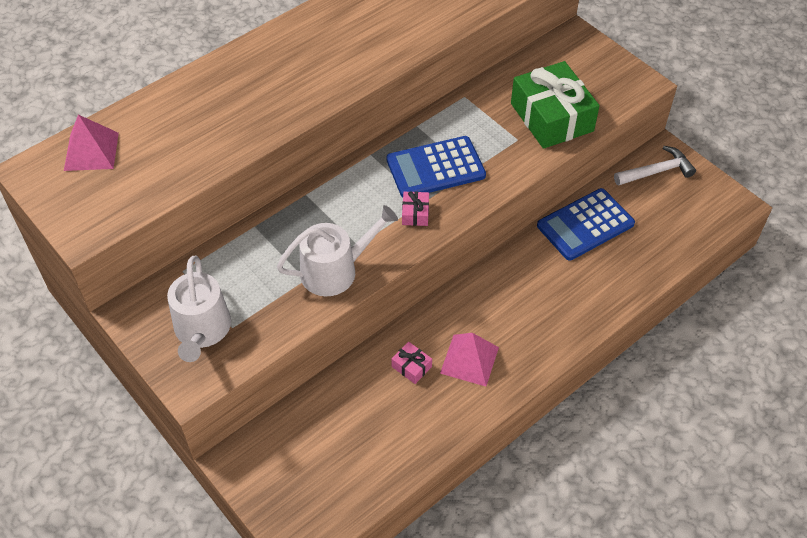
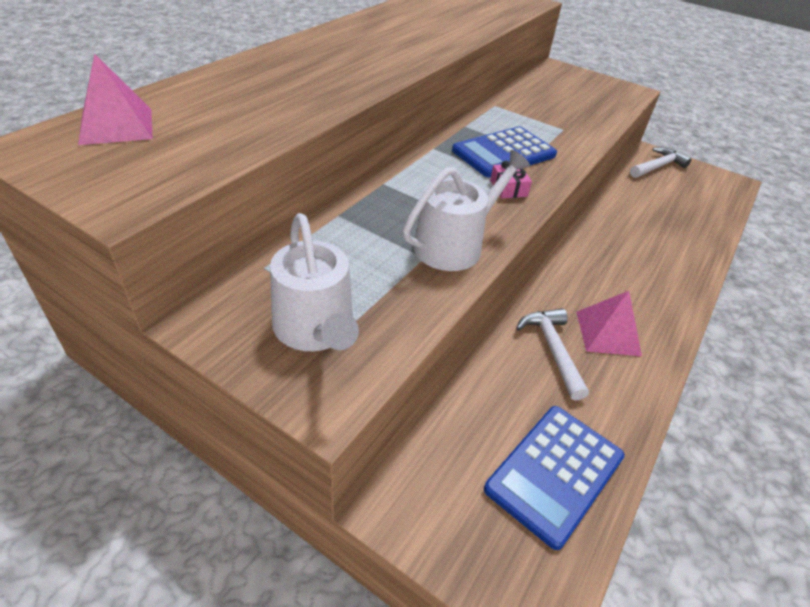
camera: 20 degrees left, 10 degrees down
(411, 366) = (553, 350): pink gift -> white hammer
(551, 117) = (580, 114): green gift -> none
(585, 225) = (631, 207): blue calculator -> blue calculator (554, 473)

